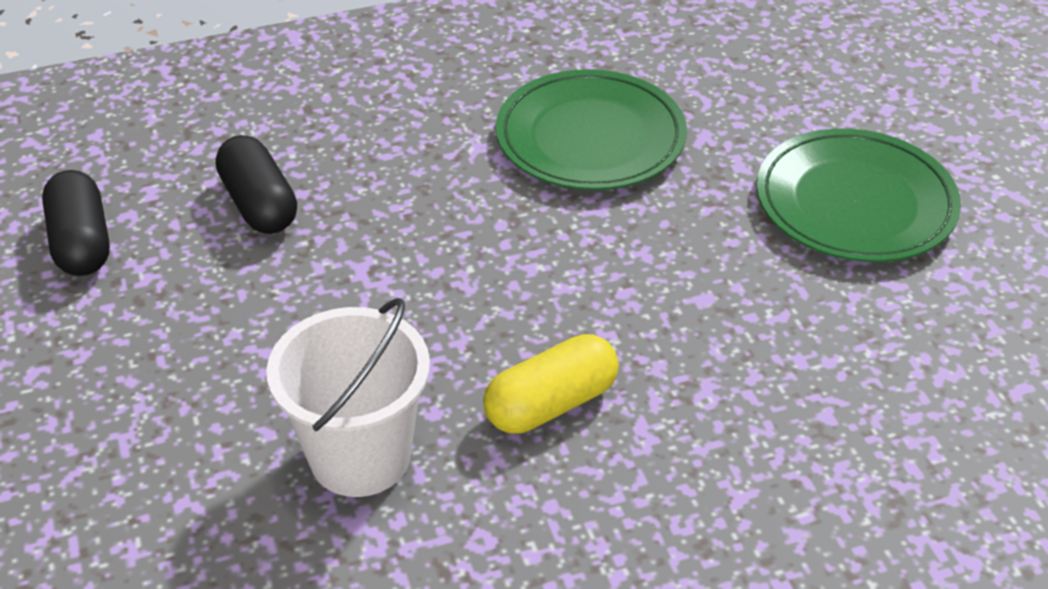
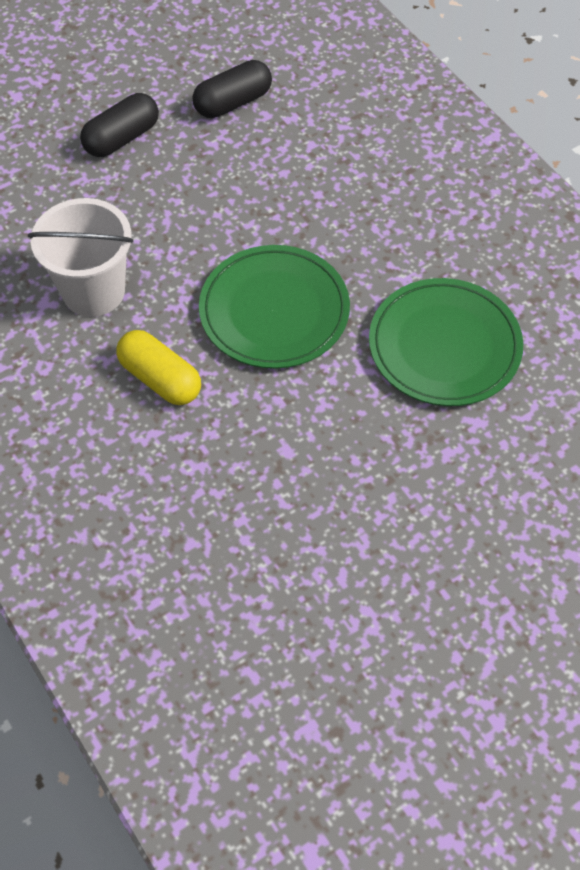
camera: 75 degrees right, 15 degrees up
(259, 204) = (298, 175): black capsule -> black capsule (122, 138)
(855, 203) = (432, 540): green plate -> green plate (274, 311)

